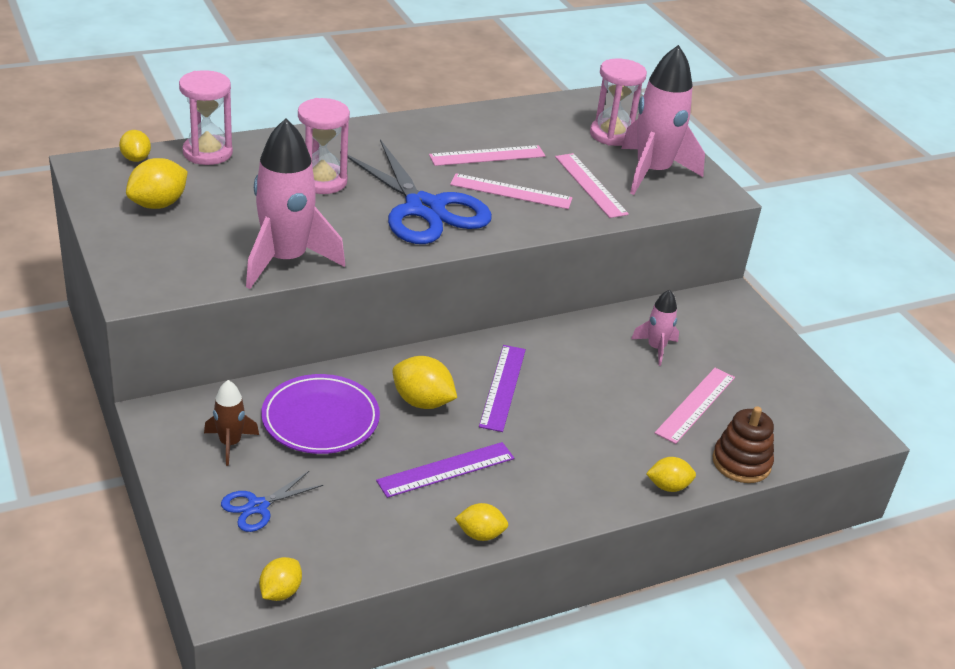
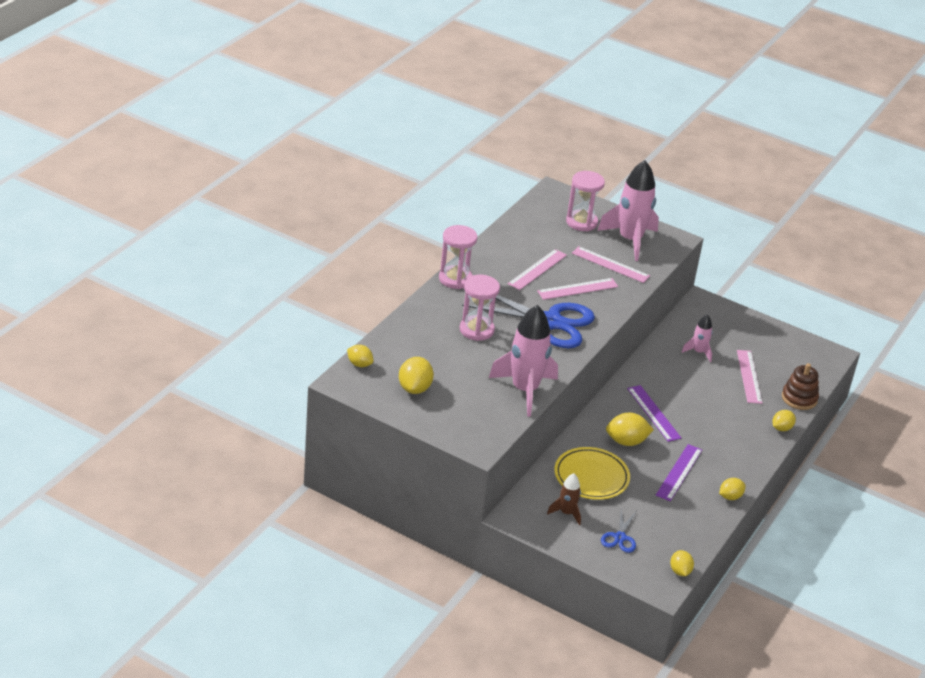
camera: 35 degrees left, 0 degrees up
(207, 153) = (391, 341): pink hourglass -> pink hourglass (455, 279)
(320, 419) = (591, 477): purple plate -> yellow plate

